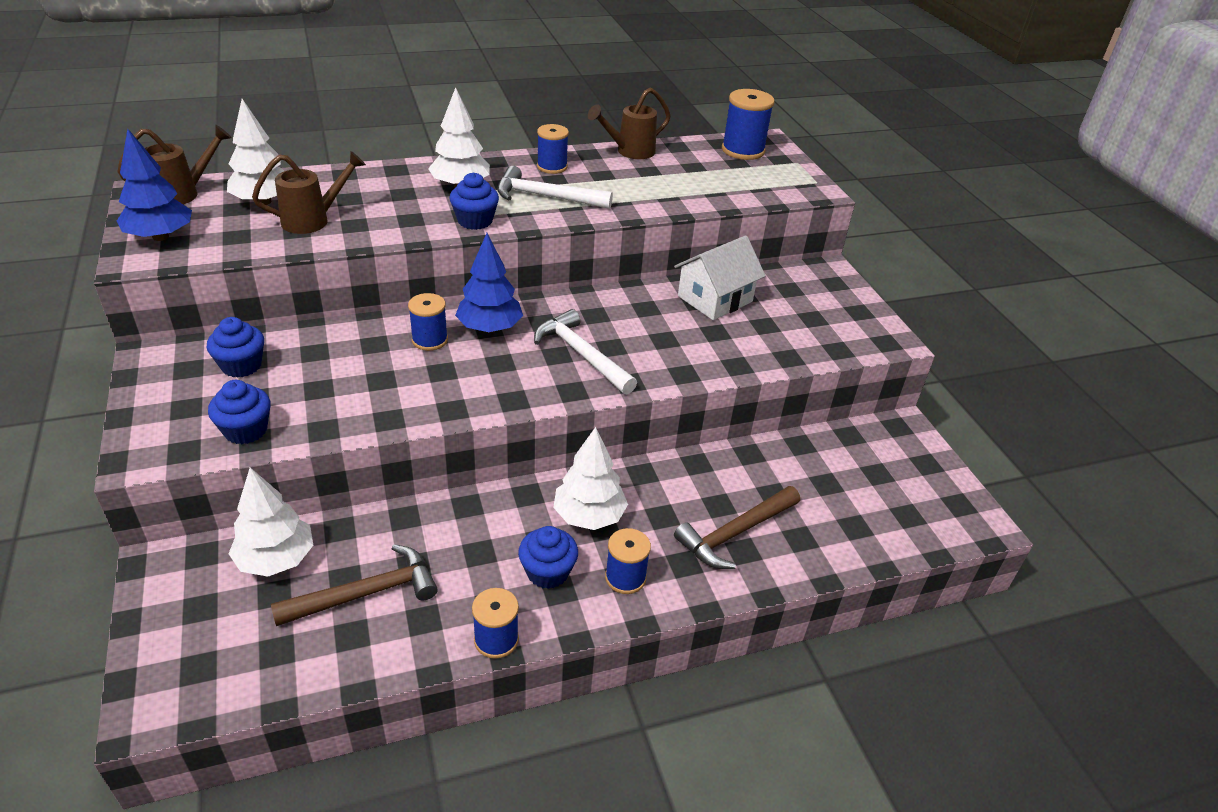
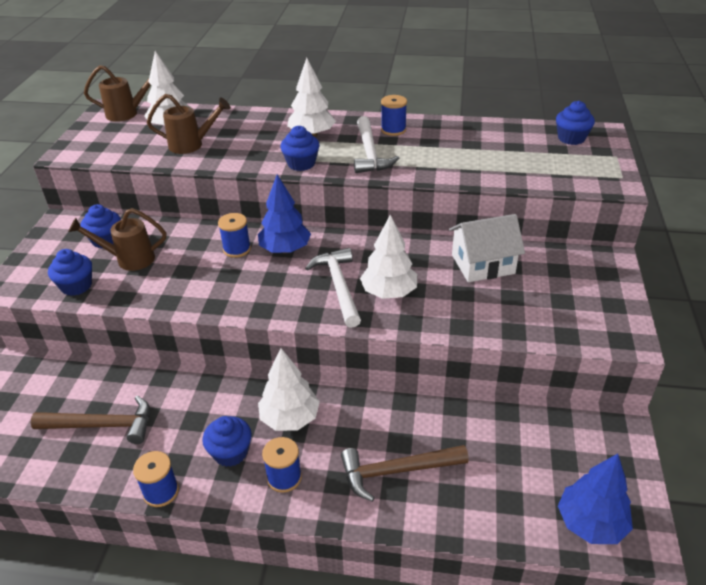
camera: 30 degrees right, 0 degrees up
(160, 236) = (92, 141): blue tree -> blue tree (591, 523)
(276, 559) = (66, 382): white tree -> white tree (389, 292)
(546, 197) = (369, 153): white hammer -> white hammer turned 135 degrees counterclockwise
(629, 152) = (467, 126): brown watering can -> brown watering can (128, 259)
(743, 150) = (571, 138): blue spool -> blue cupcake

